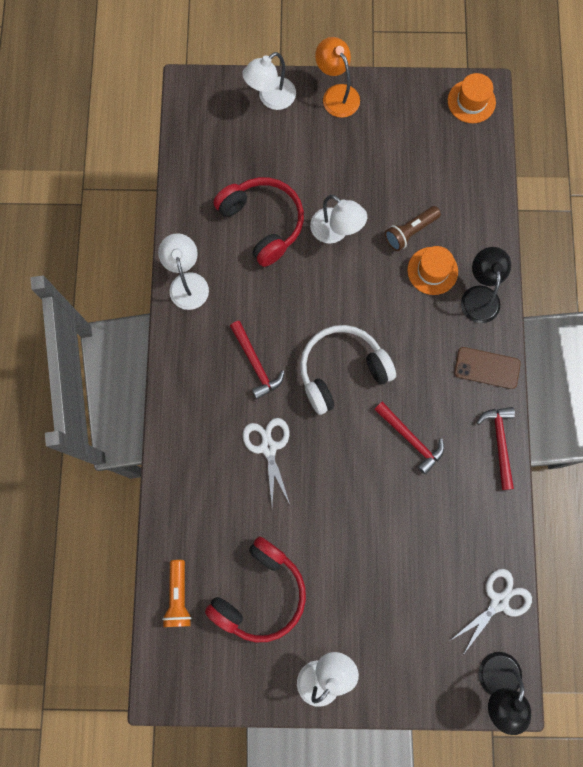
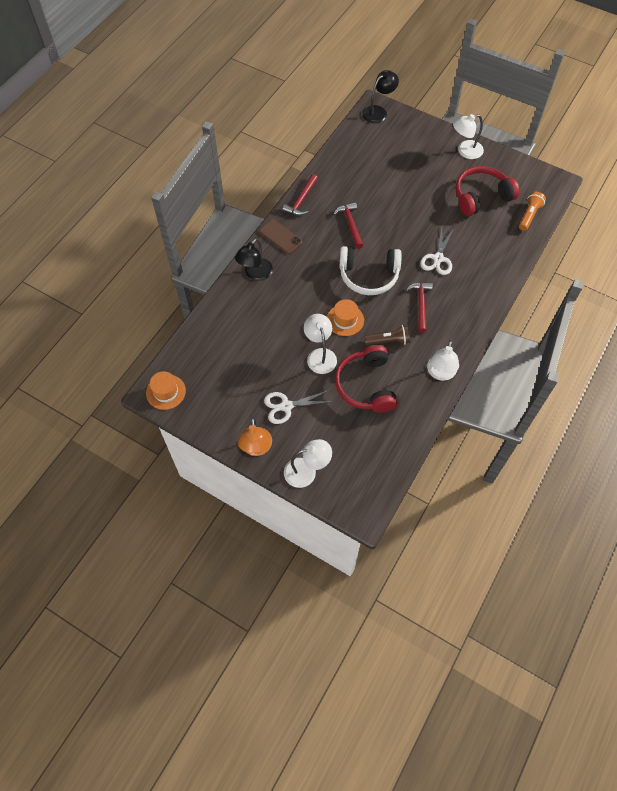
camera: 150 degrees left, 15 degrees down
(410, 232) = (271, 330): brown flashlight -> brown flashlight (388, 341)
(432, 271) = (274, 301): orange hat -> orange hat (345, 320)
(498, 601) = (354, 139): white scissors -> white scissors (286, 406)

